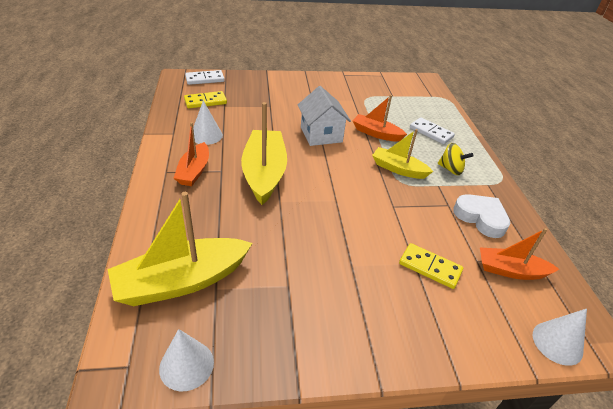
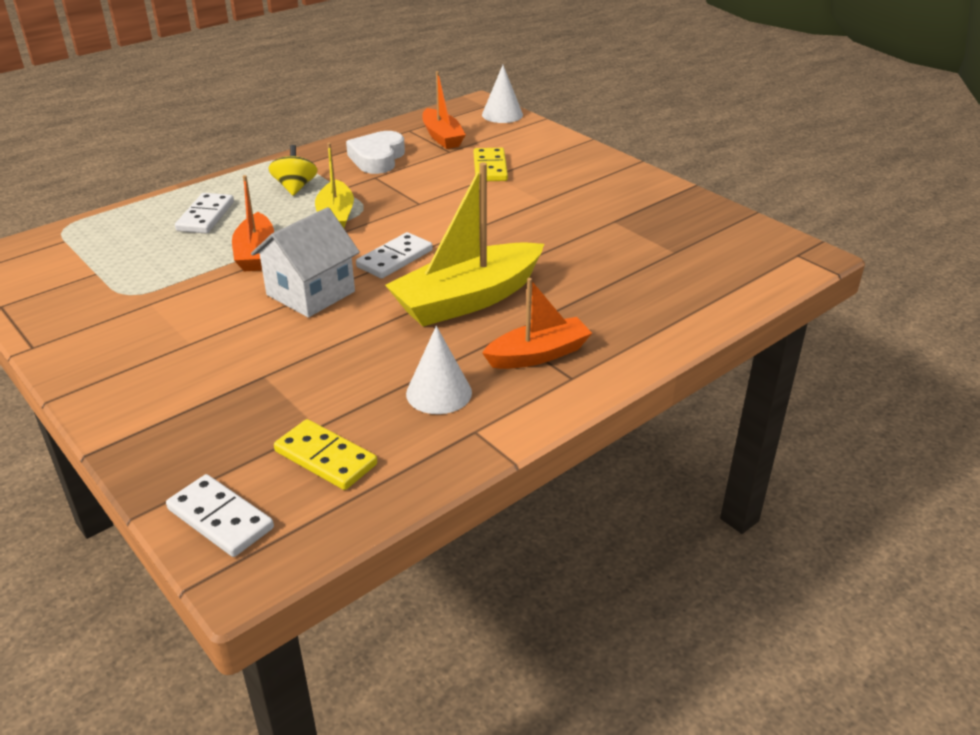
camera: 120 degrees left, 5 degrees down
(182, 281) = (696, 272): yellow boat -> none
(186, 365) = (753, 232): white cone -> none
(330, 169) = (395, 259): none -> white domino

